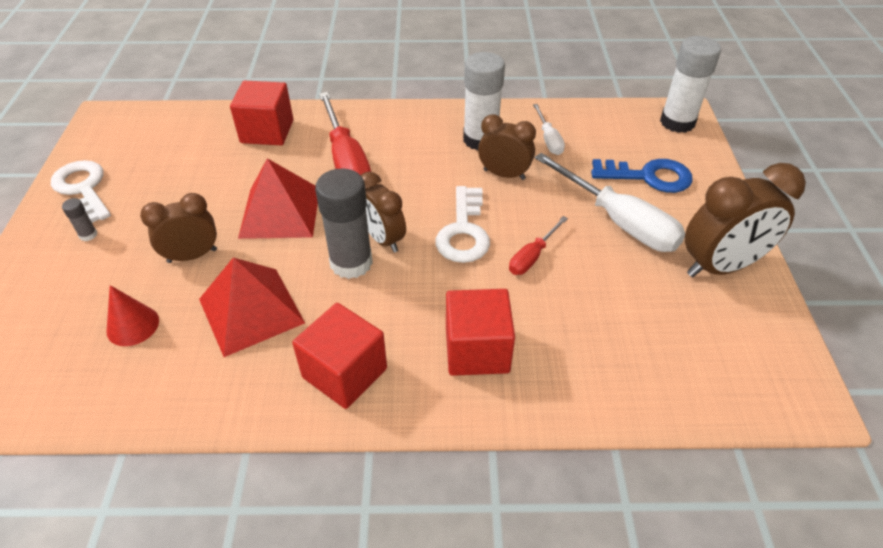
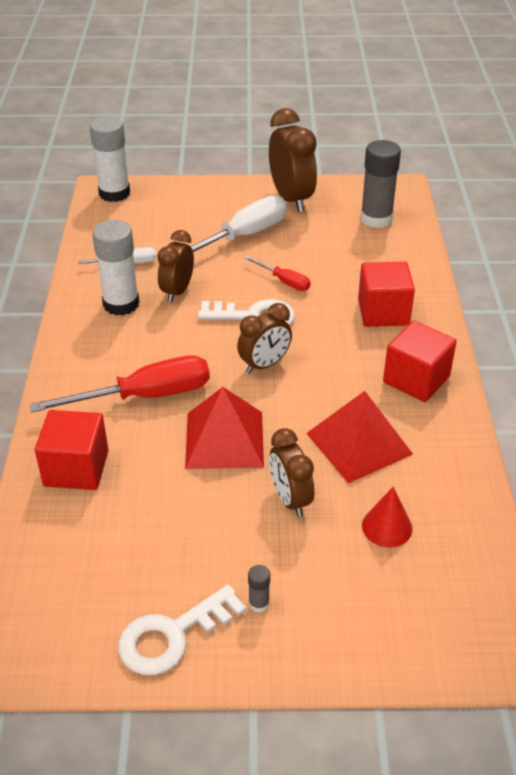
camera: 90 degrees left, 5 degrees down
(351, 263) = (295, 383): grey glue stick -> grey glue stick (376, 219)
(648, 177) = (188, 216): blue key -> none

